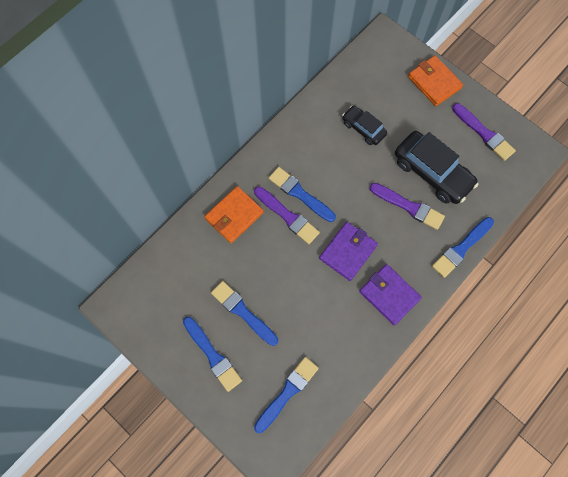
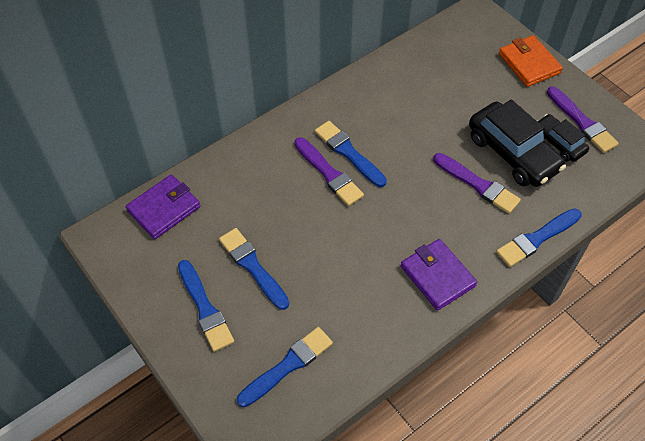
camera: 10 degrees right, 15 degrees down
(234, 215) = (266, 164): orange wallet -> none
(348, 252) = (394, 221): purple wallet -> purple wallet (164, 208)
(363, 128) = (437, 98): black car -> black car (558, 143)

